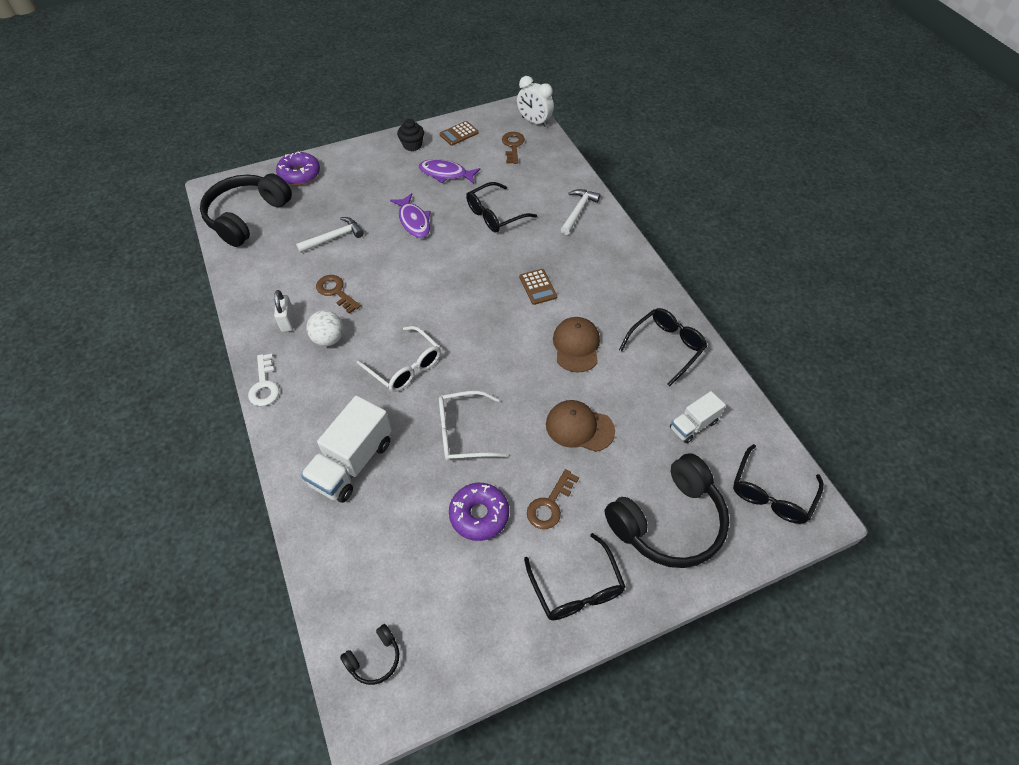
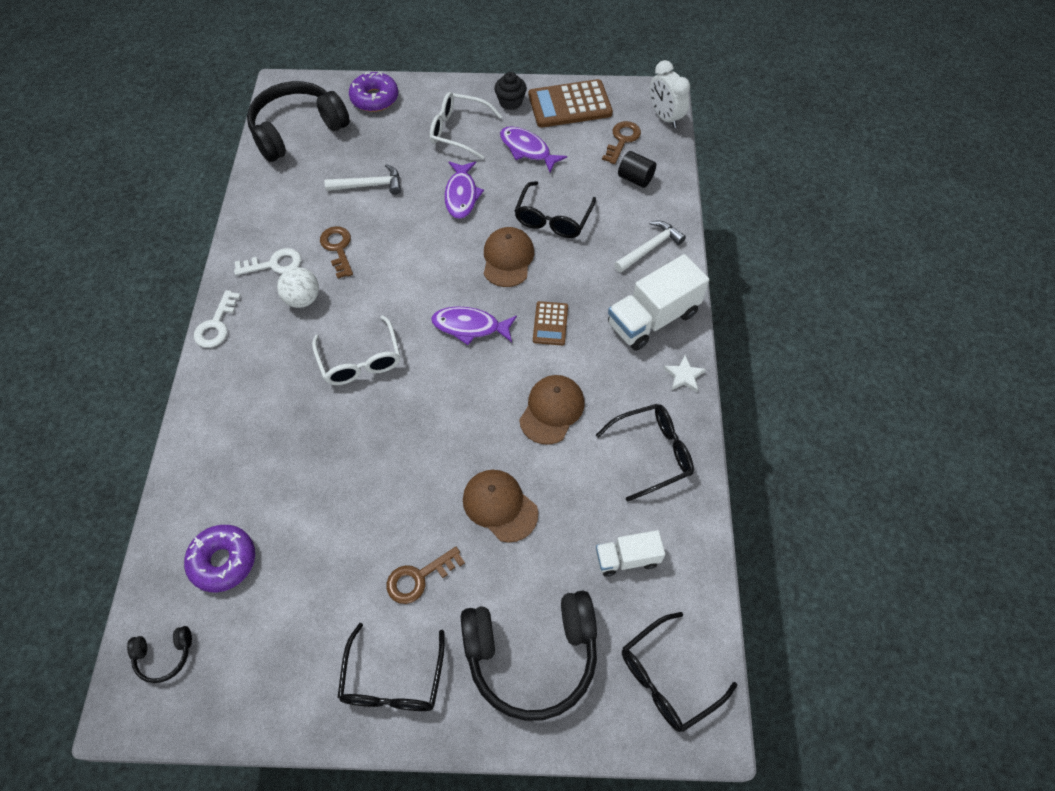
camera: 25 degrees right, 5 degrees up
(288, 321) = (274, 264): white padlock -> white key
(352, 463) = (252, 444): white truck -> white truck (652, 319)
(459, 134) = (570, 105): brown calculator -> brown calculator, size x1.85
(463, 433) = (376, 459): white glasses -> white glasses (458, 131)
(477, 253) = (508, 259): none -> brown cap
(478, 311) = (470, 327): none -> purple fish
(479, 515) = (342, 556): purple donut -> purple donut (223, 561)
(495, 215) = (553, 219): black glasses -> black glasses turned 60 degrees counterclockwise
(538, 168) = (635, 178): none -> black cylinder
(655, 287) = (684, 376): none -> white star

